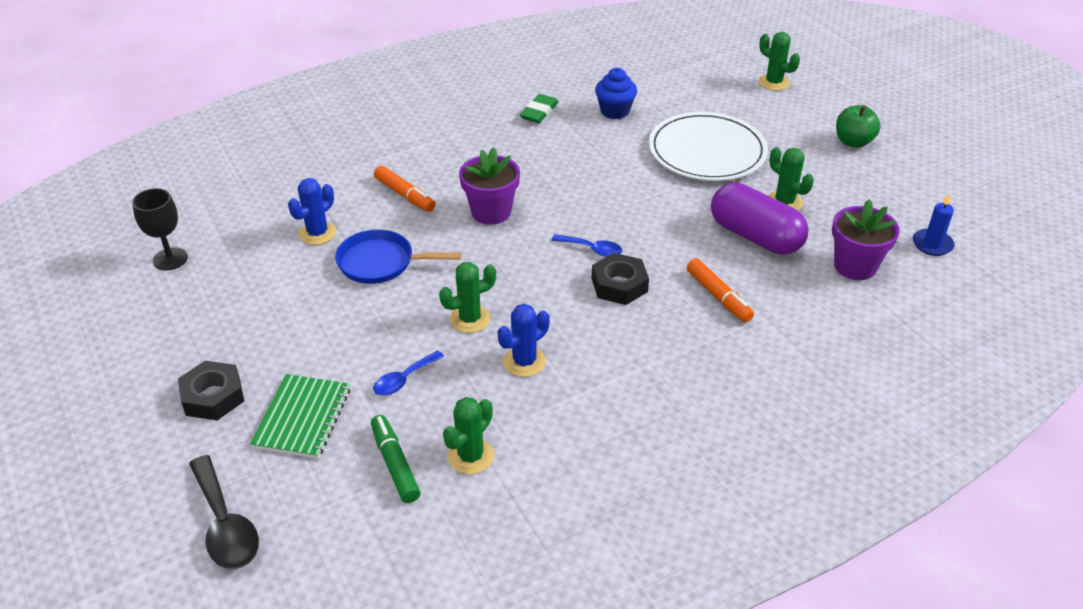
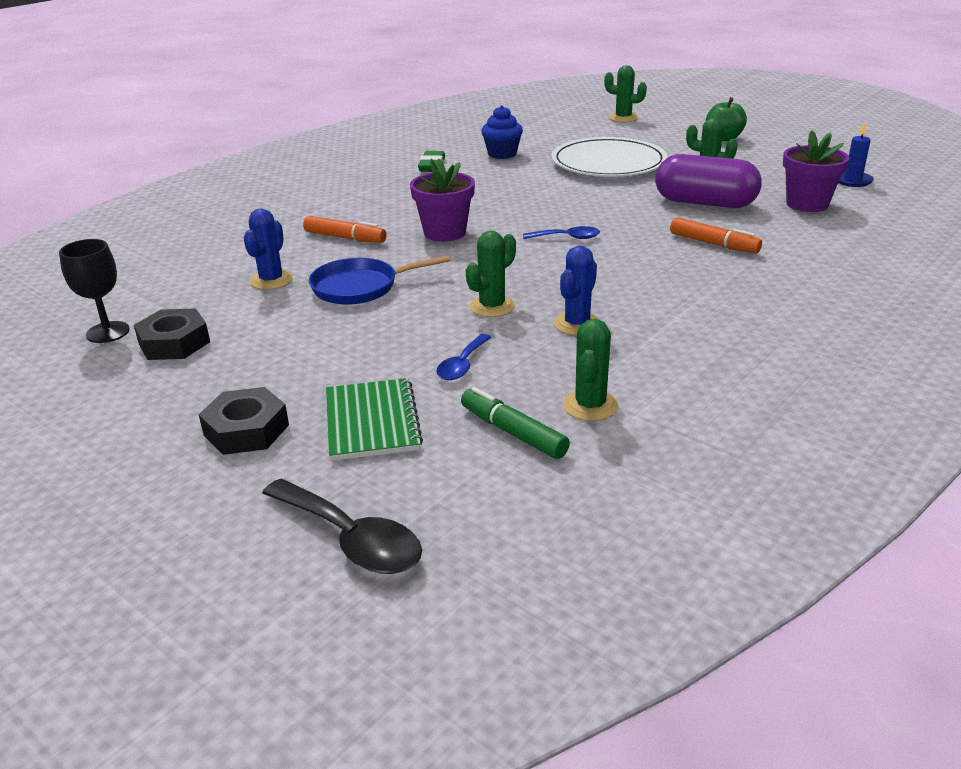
camera: 20 degrees left, 10 degrees down
(619, 285) = (616, 255): black nut -> black nut (174, 343)

